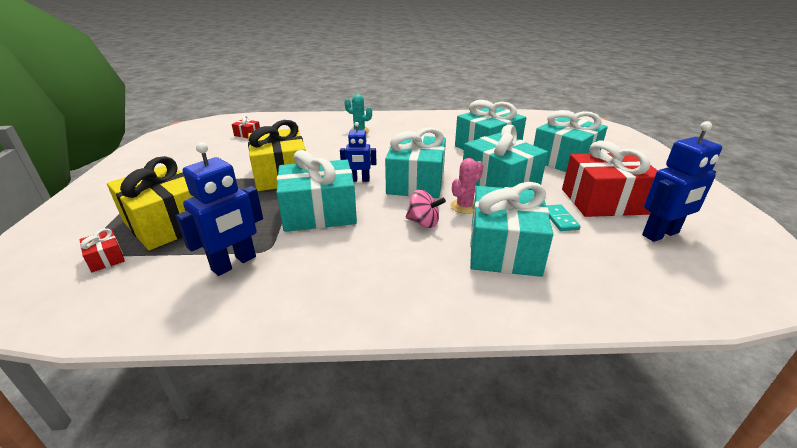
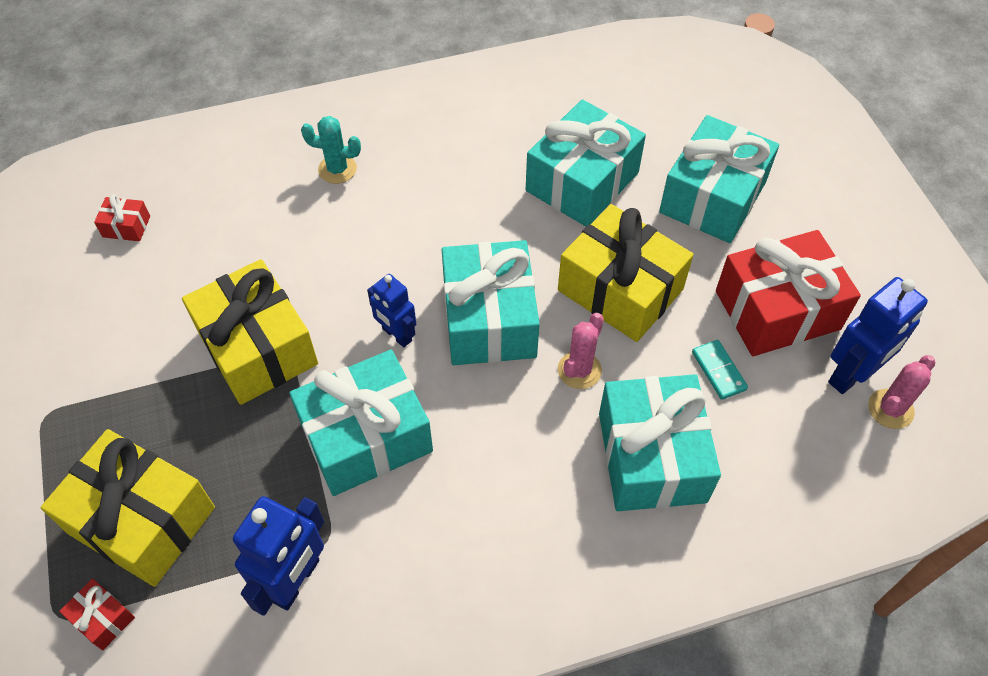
camera: 15 degrees left, 25 degrees up
(359, 180) = (396, 335): blue robot -> blue robot turned 60 degrees clockwise
(423, 223) = (529, 425): pink spinning top -> none
(500, 182) = (620, 290): turquoise gift -> yellow gift
(694, 254) = (890, 409): none -> pink cactus

